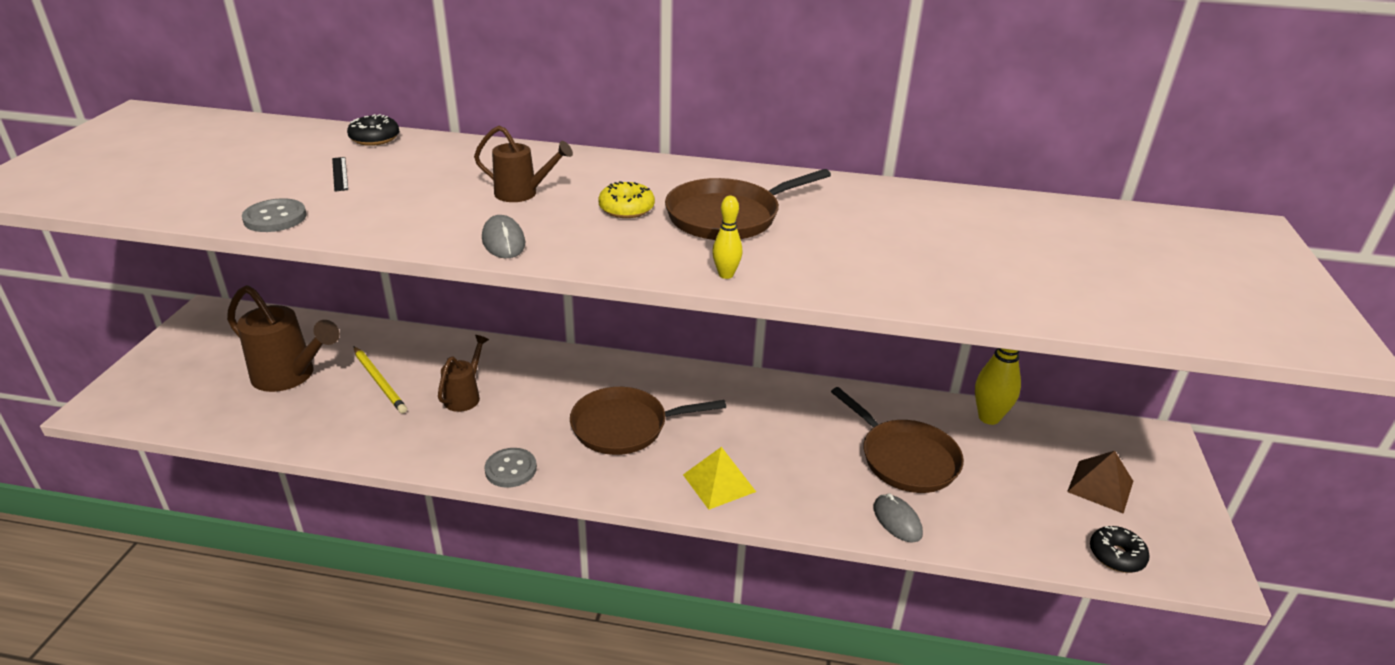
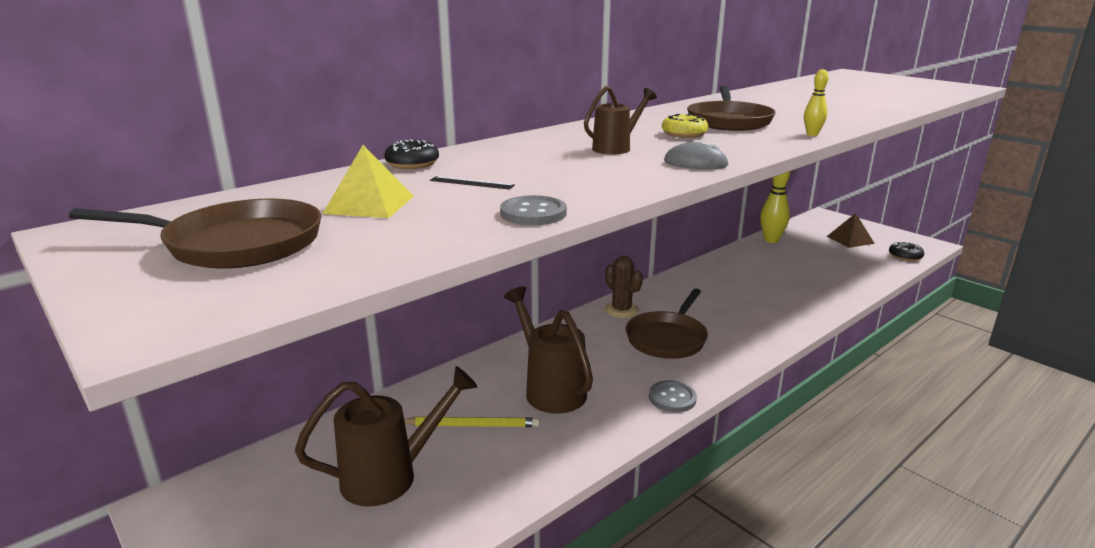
camera: 50 degrees left, 10 degrees down
(465, 396) = (550, 389): brown watering can -> brown watering can, size x1.73
(654, 377) = (621, 310): none -> brown cactus
(719, 483) = (761, 328): yellow pyramid -> yellow pyramid (369, 204)
(897, 521) = (841, 293): grey mouse -> none
(905, 459) = (787, 271): brown pan -> brown pan (237, 244)

